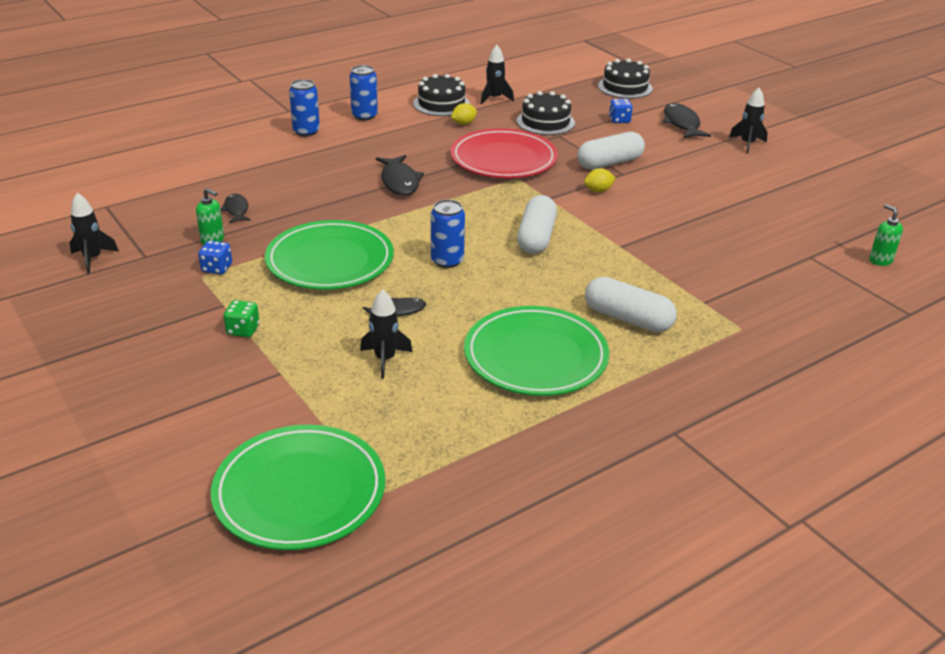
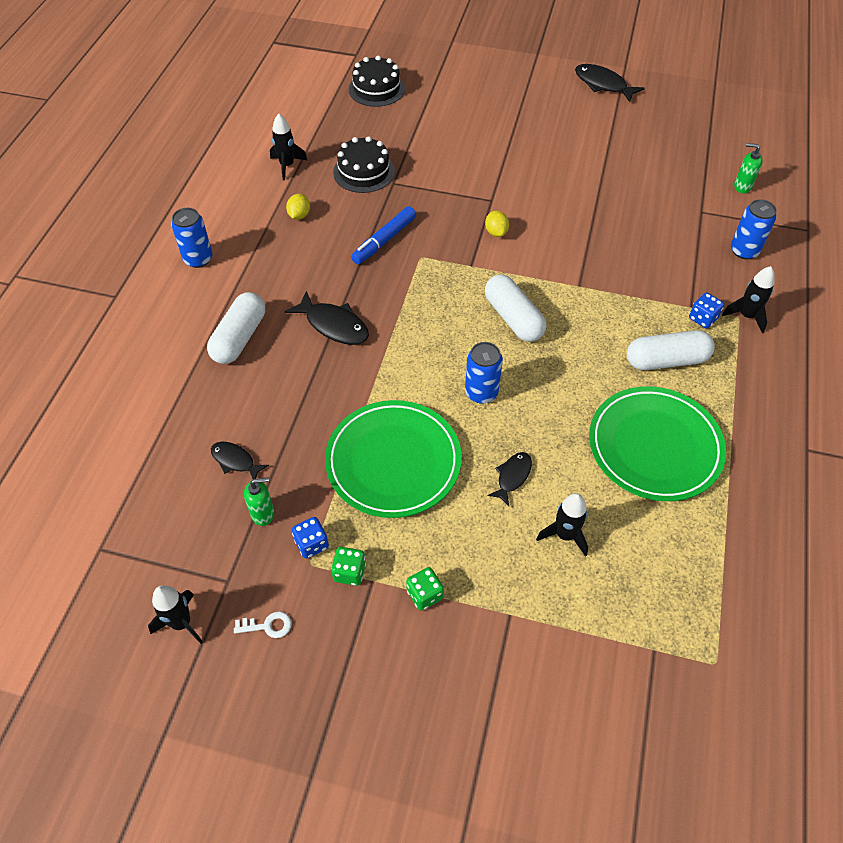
camera: 40 degrees left, 20 degrees up
(133, 287) = (267, 626): none -> white key
(217, 293) = (349, 572): none -> green dice
(299, 492) = (668, 715): green plate -> none
(306, 131) = (169, 314): blue can -> blue can (744, 251)
(441, 104) = (249, 200): black cake -> none
(503, 159) = (384, 240): red plate -> blue marker
(598, 191) = (496, 232): yellow lemon -> yellow lemon turned 45 degrees counterclockwise
(609, 163) = (468, 193): white capsule -> white capsule (239, 338)
(619, 120) = (418, 134): blue dice -> blue dice (703, 318)
(681, 124) = (468, 111): black fish -> black fish (603, 84)
(747, 144) = (537, 109): black rocket -> black rocket (746, 316)

